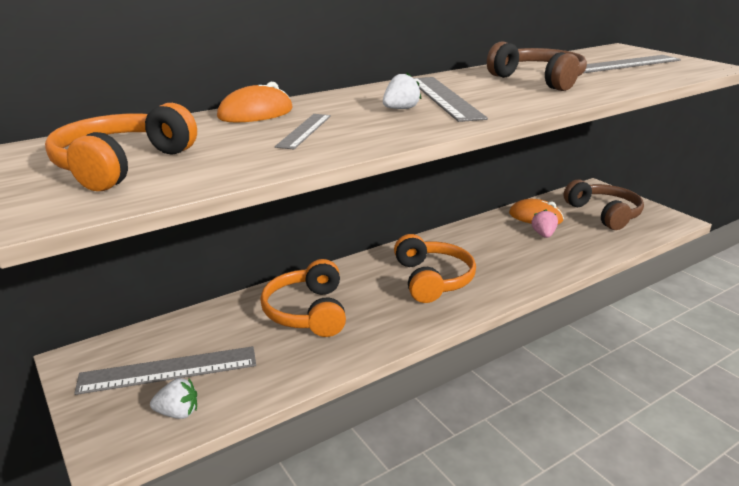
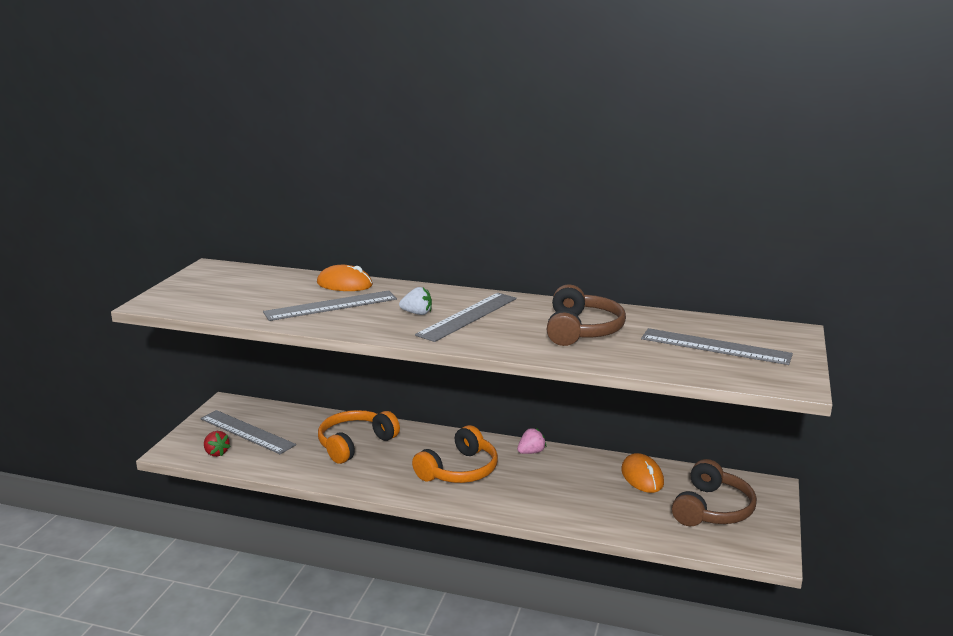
camera: 50 degrees right, 5 degrees down
(122, 165) = (220, 291): orange headphones -> none
(178, 413) = (216, 453): white strawberry -> red strawberry
(304, 131) = (331, 306): grey ruler -> grey ruler, size x1.70
(543, 235) = (612, 491): pink strawberry -> pink strawberry (531, 452)

